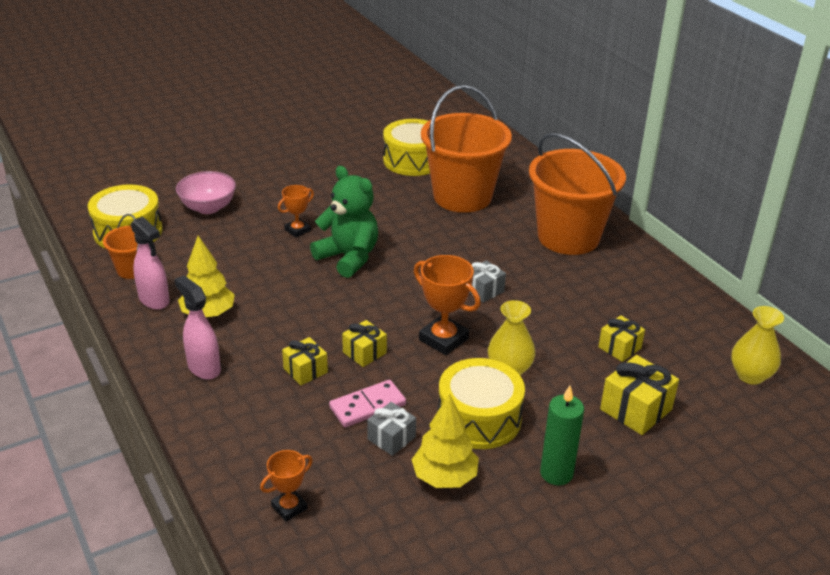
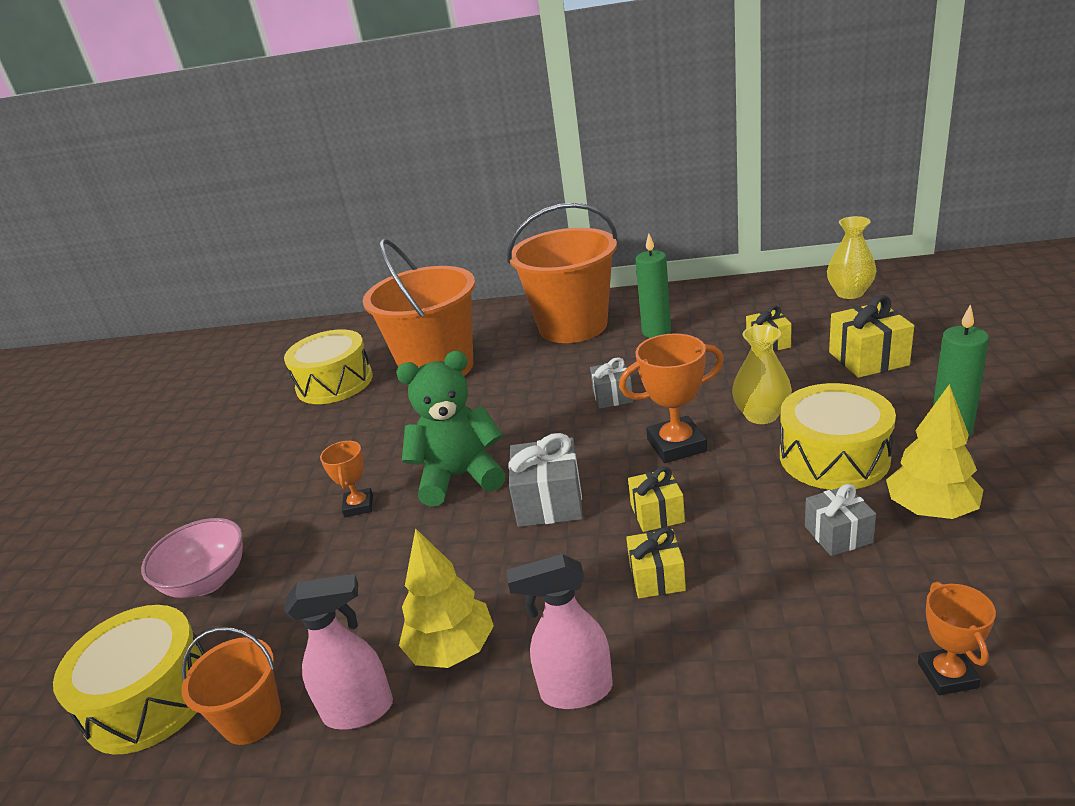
camera: 50 degrees left, 5 degrees down
(348, 303) = (549, 502): none -> grey gift
(367, 406) = (764, 538): pink domino -> none
(592, 282) = (656, 332): none -> green candle

